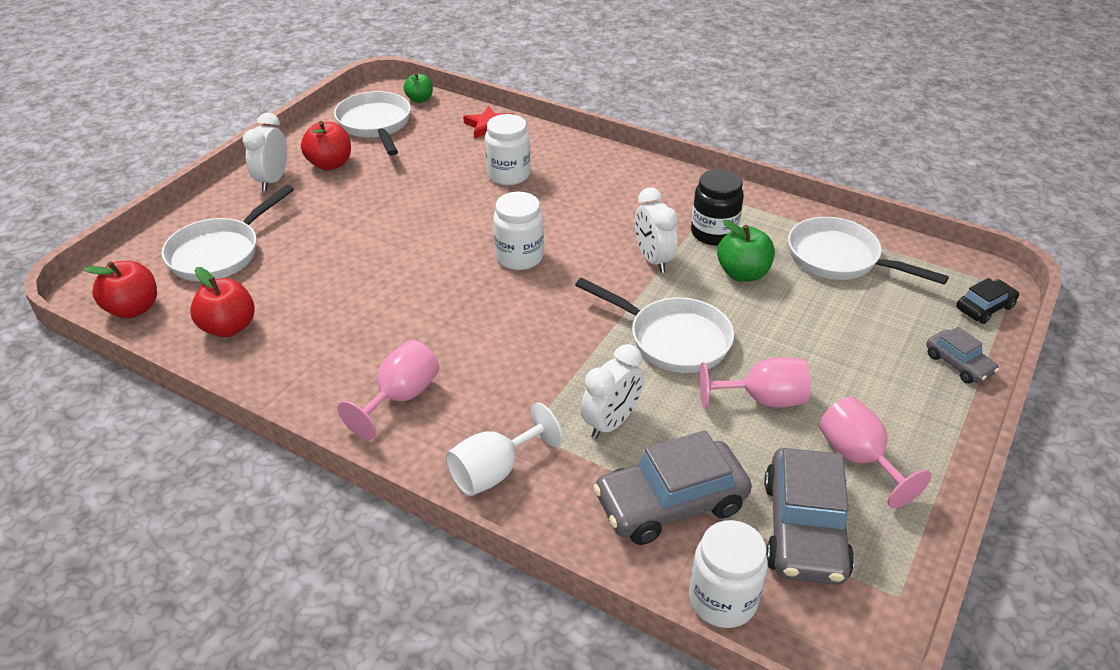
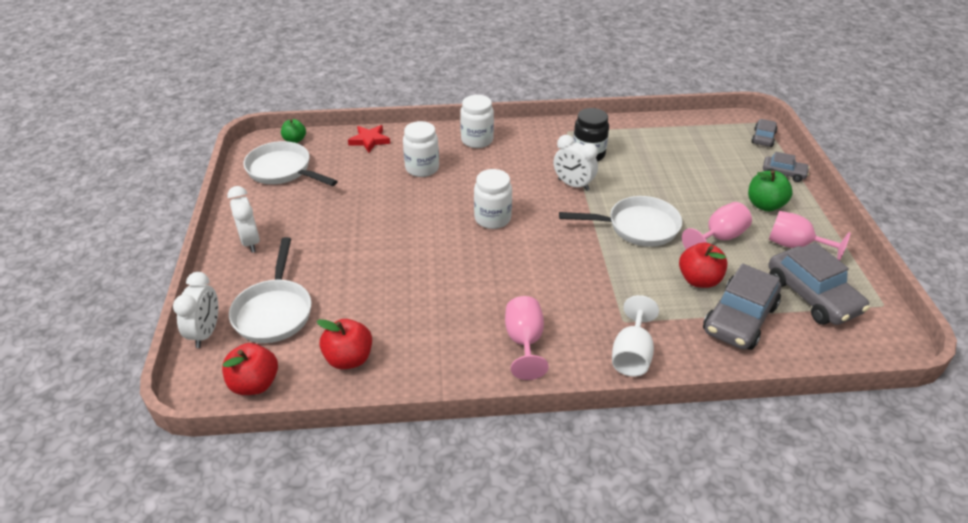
camera: 35 degrees left, 0 degrees up
(330, 164) = (282, 212): red apple -> red apple (699, 280)
(611, 423) = (660, 291): white clock -> white clock (206, 333)
(722, 600) = (818, 354): white jar -> white jar (477, 140)
(742, 273) = (630, 171): green apple -> green apple (765, 205)
(839, 259) = (669, 141): white pan -> none
(984, 308) = (763, 138): black car -> grey car

